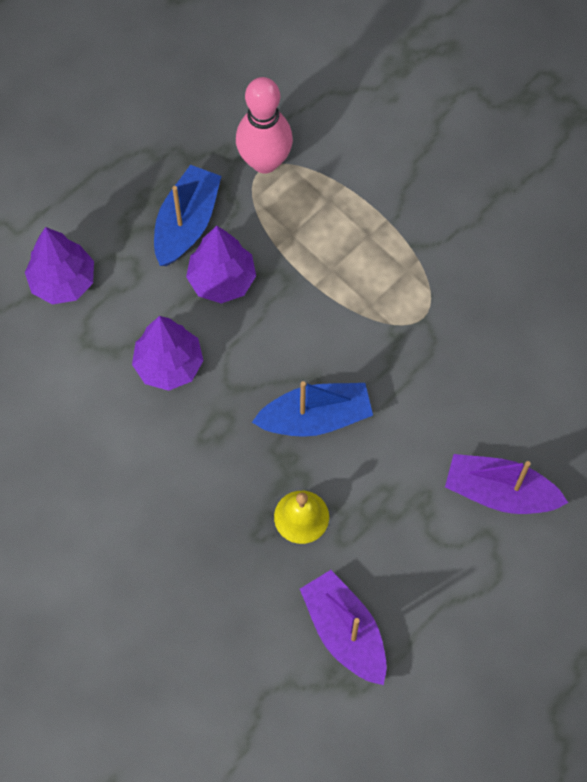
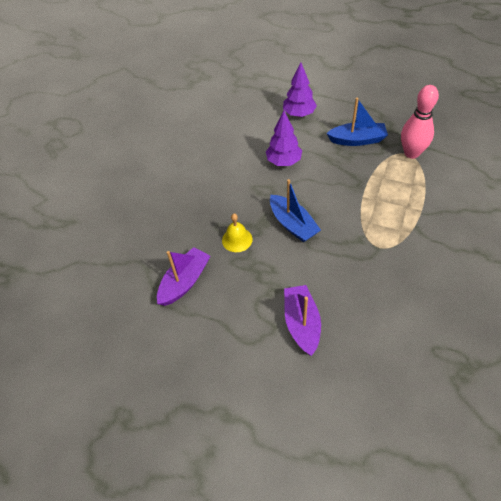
camera: 70 degrees right, 15 degrees down
(222, 280) = (339, 162): purple tree -> none

